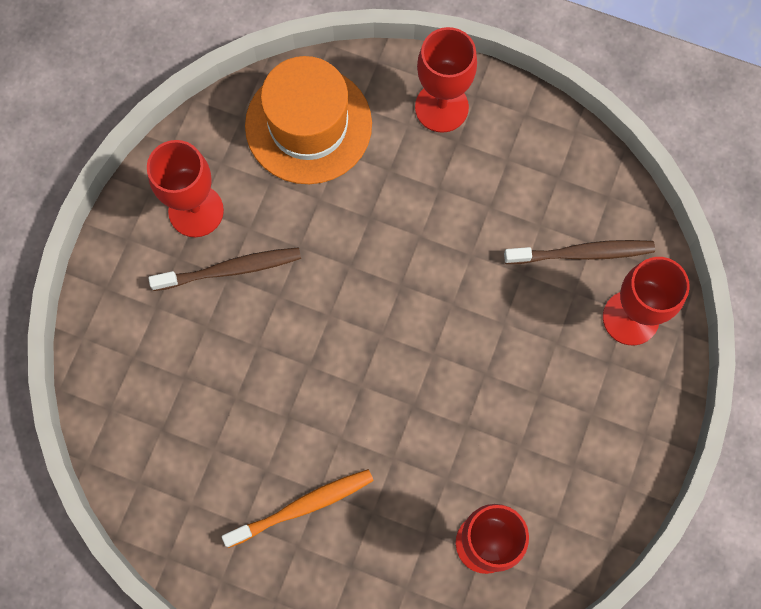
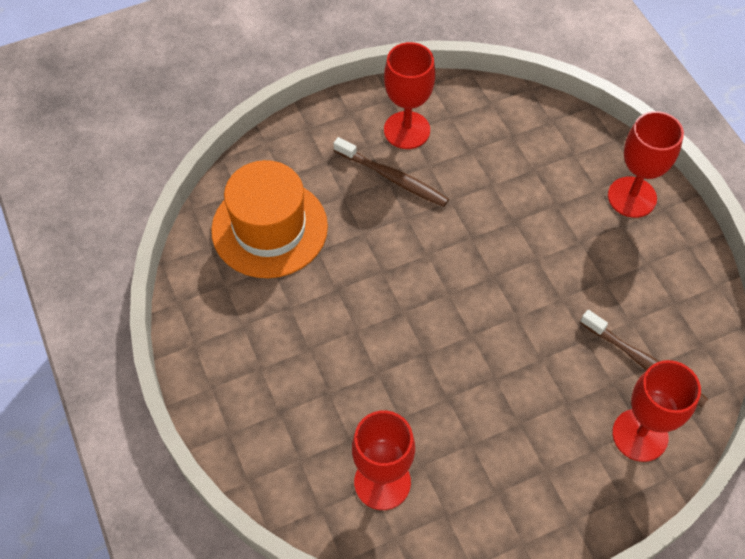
camera: 45 degrees right, 15 degrees down
(303, 506) = (289, 348): orange toothbrush -> none
(308, 125) = (529, 139): orange hat -> orange hat (269, 228)

